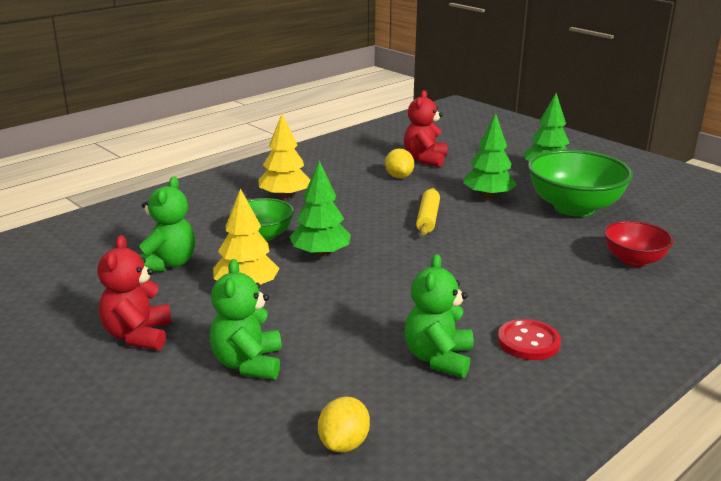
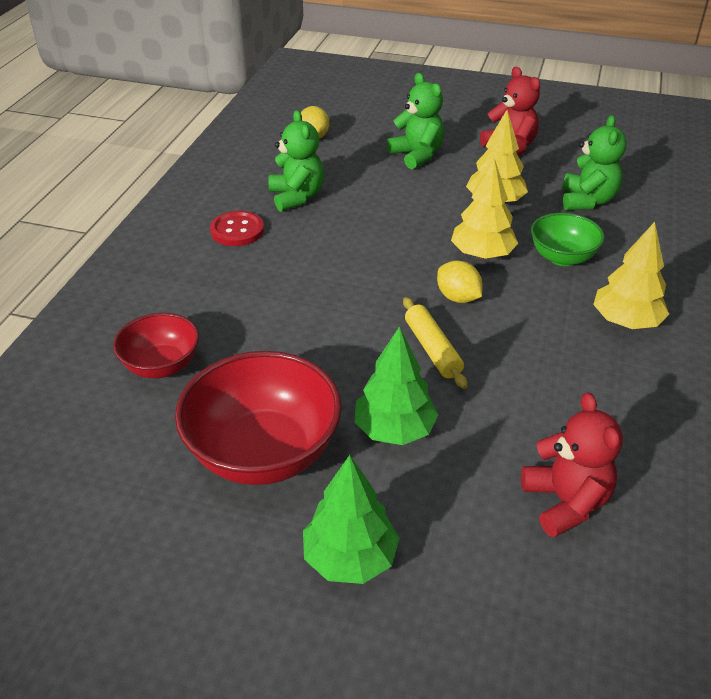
camera: 150 degrees right, 15 degrees up
(167, 264) = (587, 201): green teddy bear -> green teddy bear turned 150 degrees counterclockwise
(320, 254) = (482, 255): green tree -> yellow tree
(399, 176) = (551, 429): yellow lemon -> yellow lemon (458, 298)
(574, 208) = (263, 453): green bowl -> red bowl

